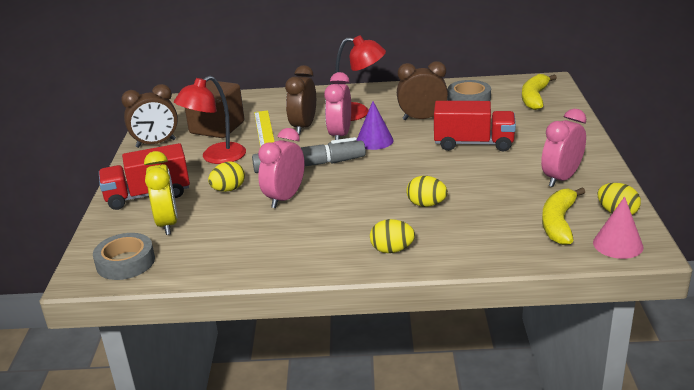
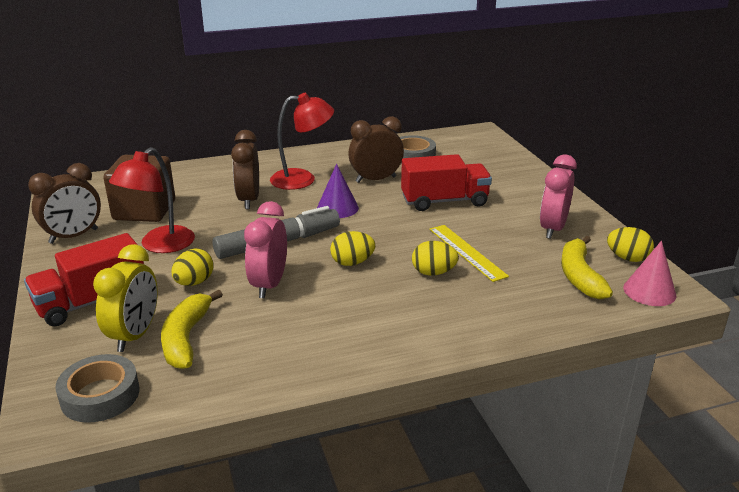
camera: 20 degrees left, 0 degrees up
(167, 223) = (135, 335): yellow clock -> yellow clock turned 45 degrees clockwise
(264, 130) = (204, 207): yellow ruler -> yellow ruler (466, 252)
(340, 135) = (296, 205): pink clock -> none
(392, 250) = (425, 330): yellow egg -> yellow egg (352, 262)
(534, 98) = (477, 149): yellow banana -> yellow banana (186, 338)

